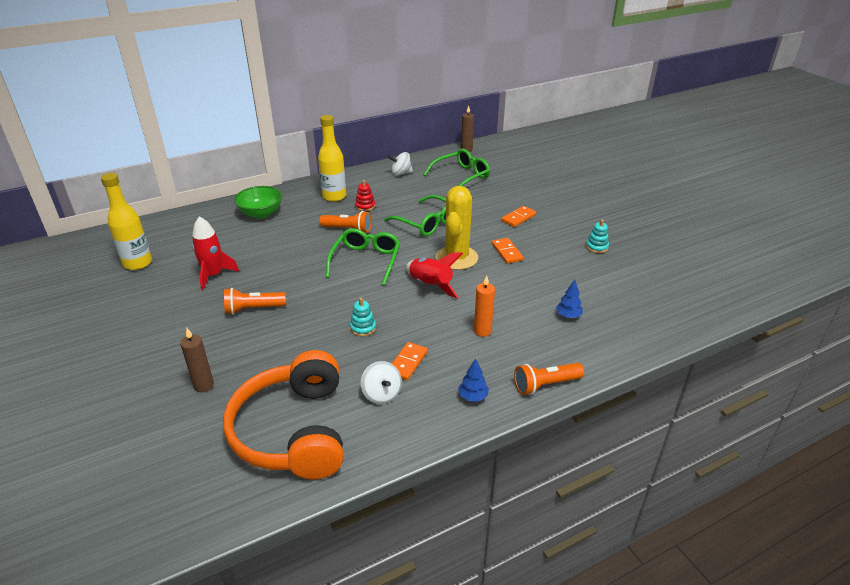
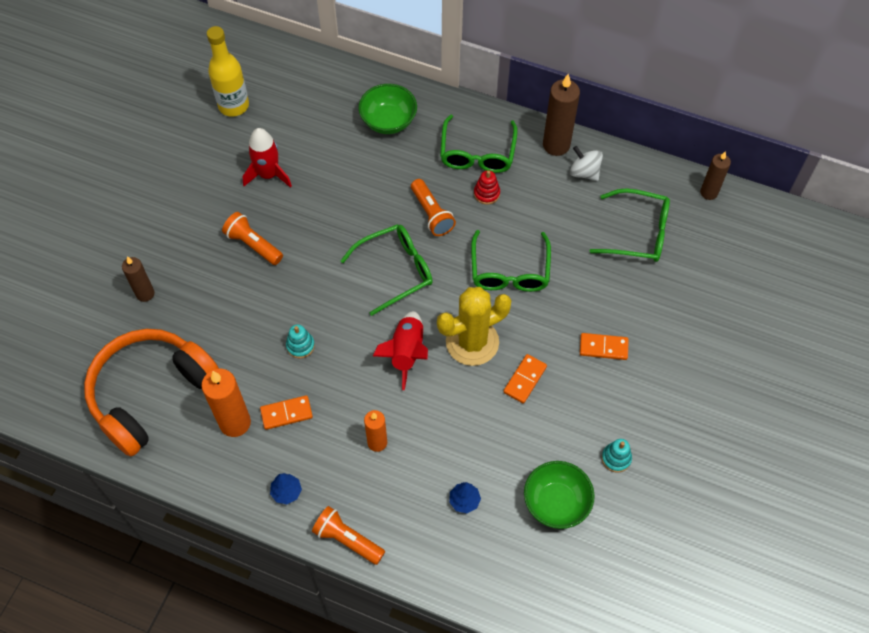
camera: 50 degrees right, 25 degrees up
(334, 196) = (477, 153): yellow bottle -> green glasses
(370, 173) = (556, 145): none -> brown candle
(381, 394) = (235, 423): white spinning top -> orange candle
(606, 281) = (556, 502): none -> green bowl

